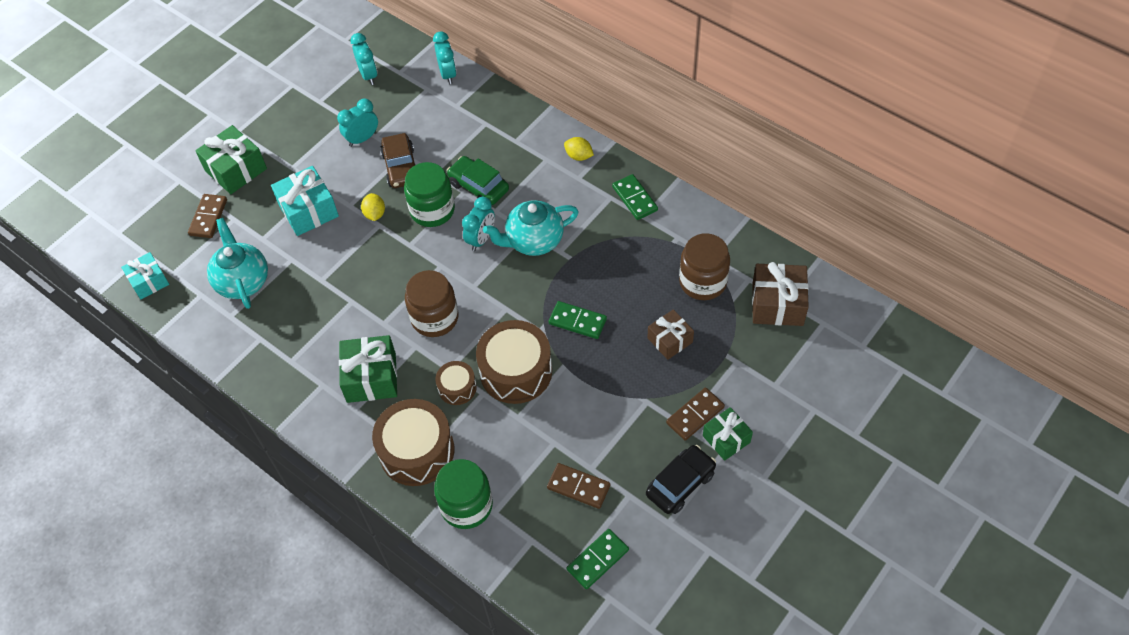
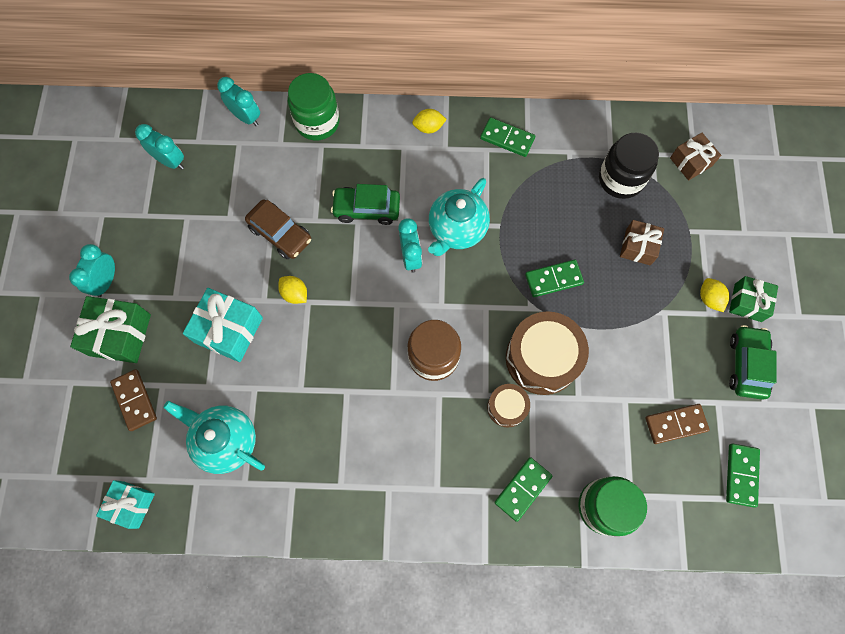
camera: 40 degrees left, 15 degrees up
(362, 139) = (219, 227): turquoise clock -> turquoise clock (106, 281)
(371, 377) = (426, 450): green gift -> none
(417, 451) = (522, 489): brown drum -> green domino
(432, 210) = (344, 257): green jar -> green jar (317, 122)
(680, 484) = (747, 365): black car -> green car
(695, 415) = (709, 298): brown domino -> yellow lemon
(702, 282) = (620, 179): brown jar -> black jar
(777, 304) = (691, 162): brown gift -> brown gift, size x0.65

